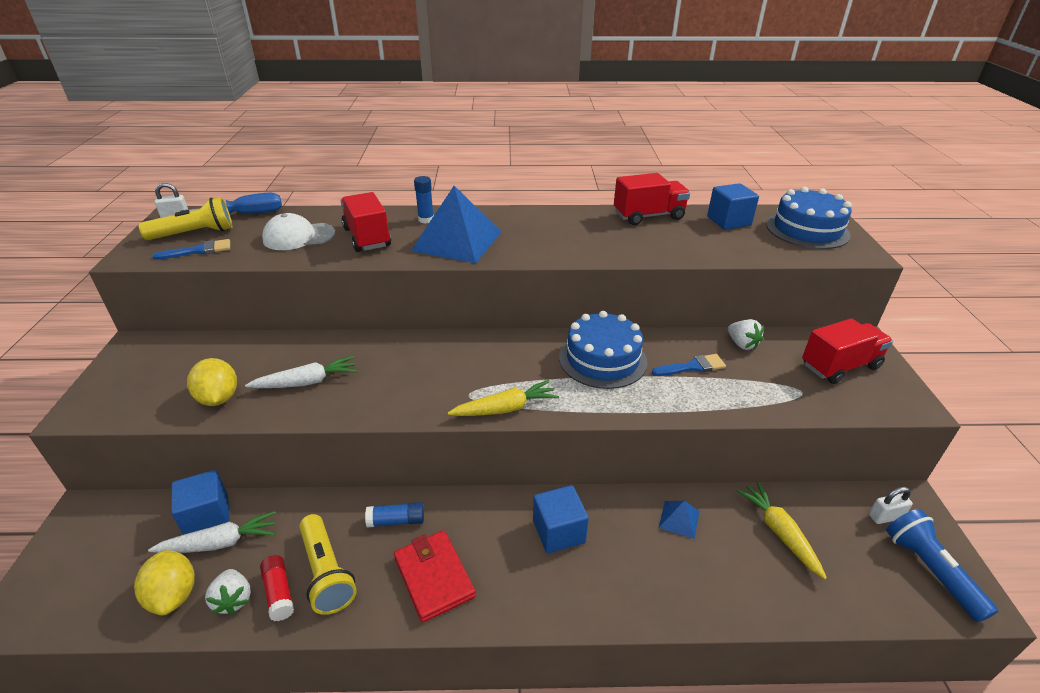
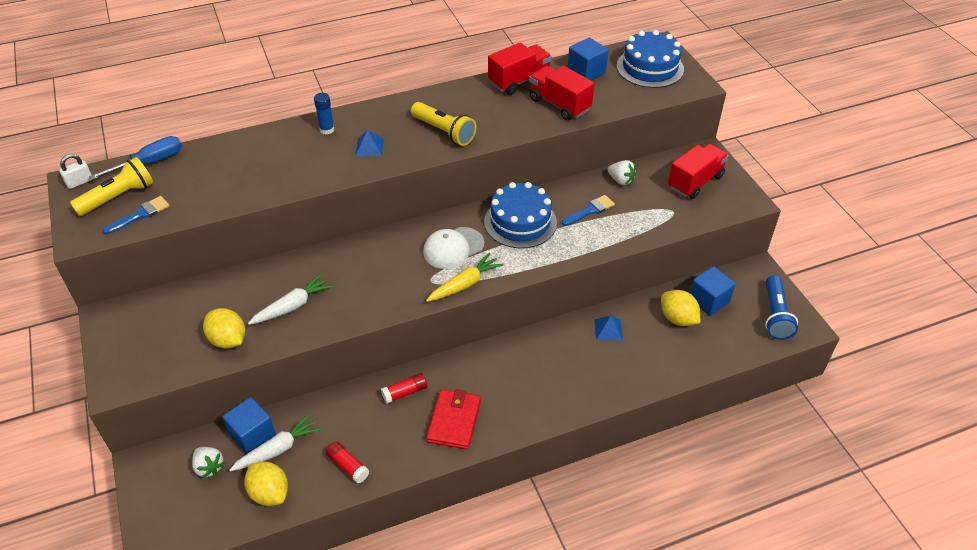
camera: 20 degrees left, 10 degrees up
(233, 599) = (317, 481): white strawberry -> white strawberry (209, 467)
(298, 237) = (222, 177): white cap -> white cap (453, 248)
(327, 572) = (374, 443): yellow flashlight -> yellow flashlight (444, 132)
(367, 237) = (286, 163): red truck -> red truck (559, 104)
(396, 521) = (405, 392): blue glue stick -> red glue stick
(434, 577) = (454, 421): red wallet -> red wallet turned 60 degrees clockwise
(457, 241) = (369, 147): blue pyramid -> blue pyramid, size x0.43
(558, 531) = (528, 364): blue cube -> blue cube (708, 301)
(779, 532) = (677, 318): yellow carrot -> yellow lemon
(885, 516) = (743, 287): white padlock -> none
(929, 570) = (775, 315): blue flashlight -> blue flashlight turned 135 degrees counterclockwise

